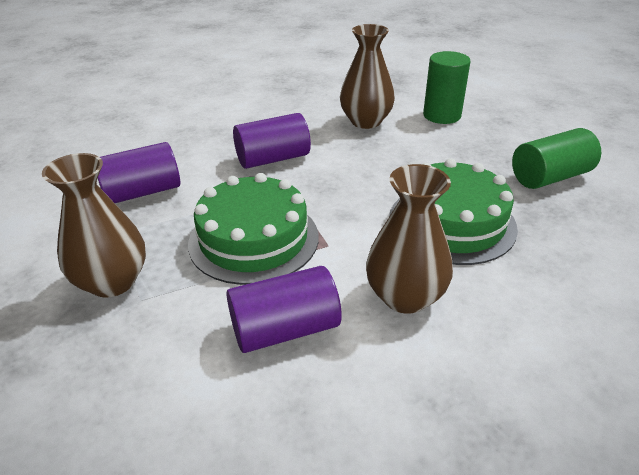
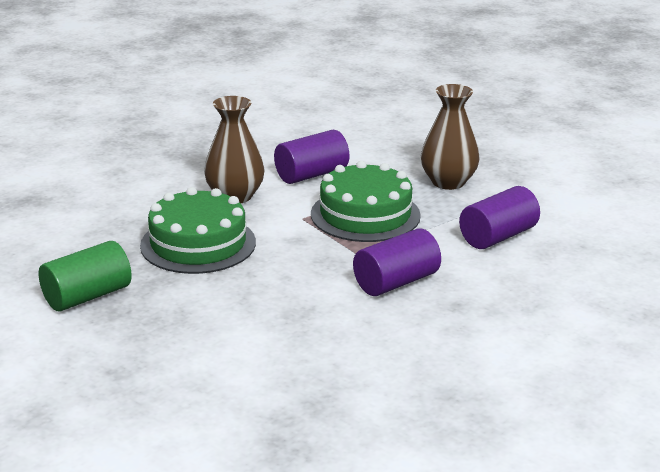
camera: 165 degrees right, 10 degrees down
(366, 121) = (307, 346): brown vase -> none
(442, 115) = (202, 370): green cylinder -> none

